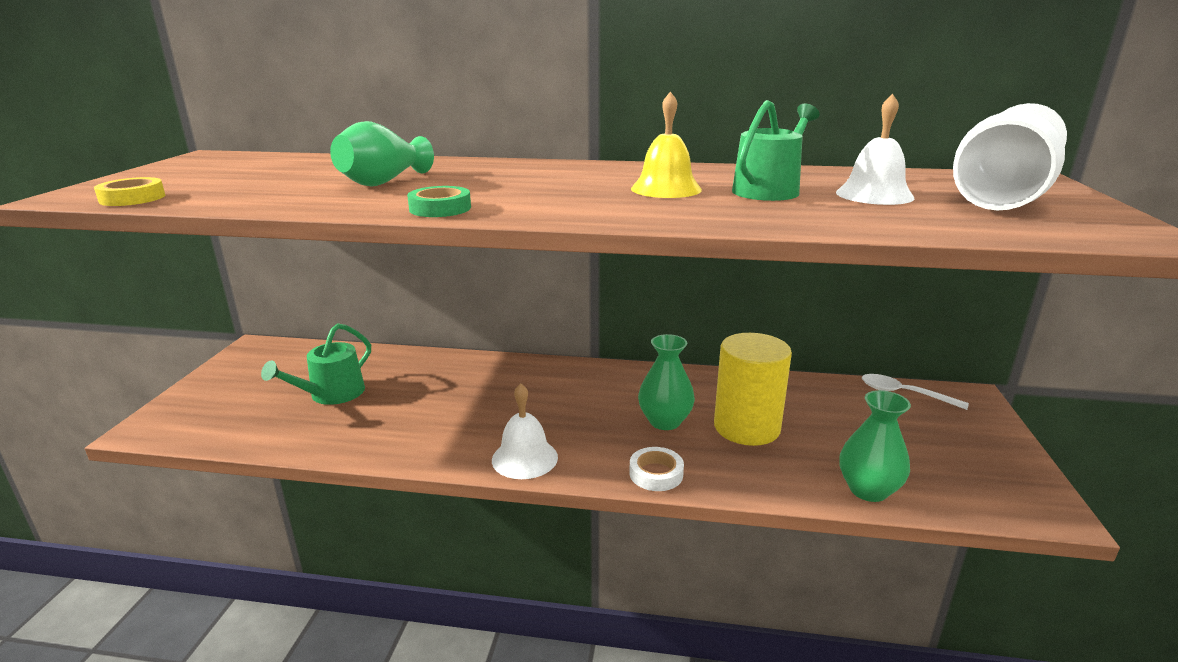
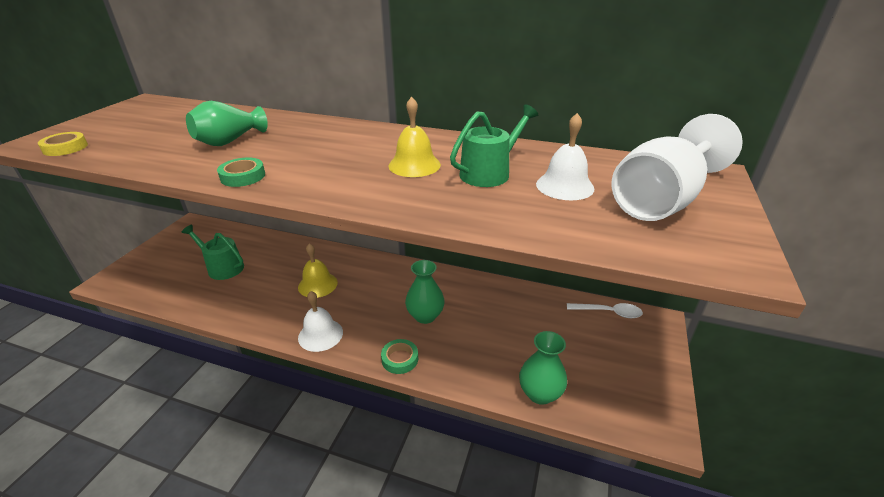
camera: 10 degrees right, 10 degrees up
(332, 394) = (222, 267): green watering can -> green watering can turned 75 degrees clockwise
(490, 401) = (318, 284): none -> yellow bell
(656, 474) = (400, 359): white tape -> green tape
(746, 427) = (479, 328): yellow cylinder -> none
(904, 394) = (608, 312): white spoon -> white spoon turned 150 degrees clockwise

